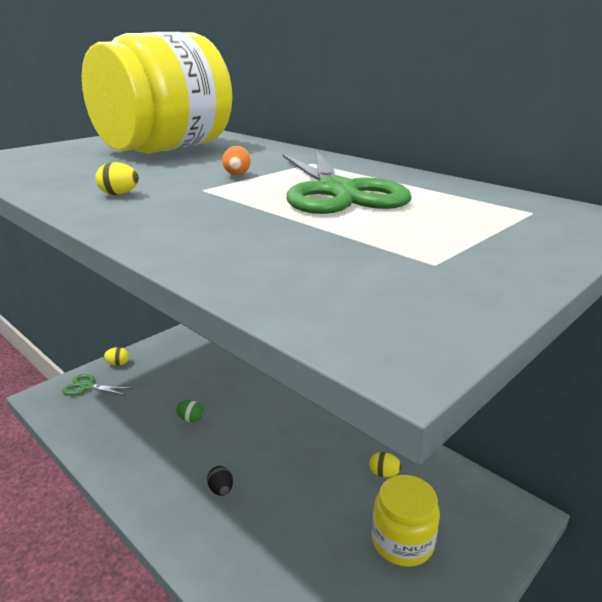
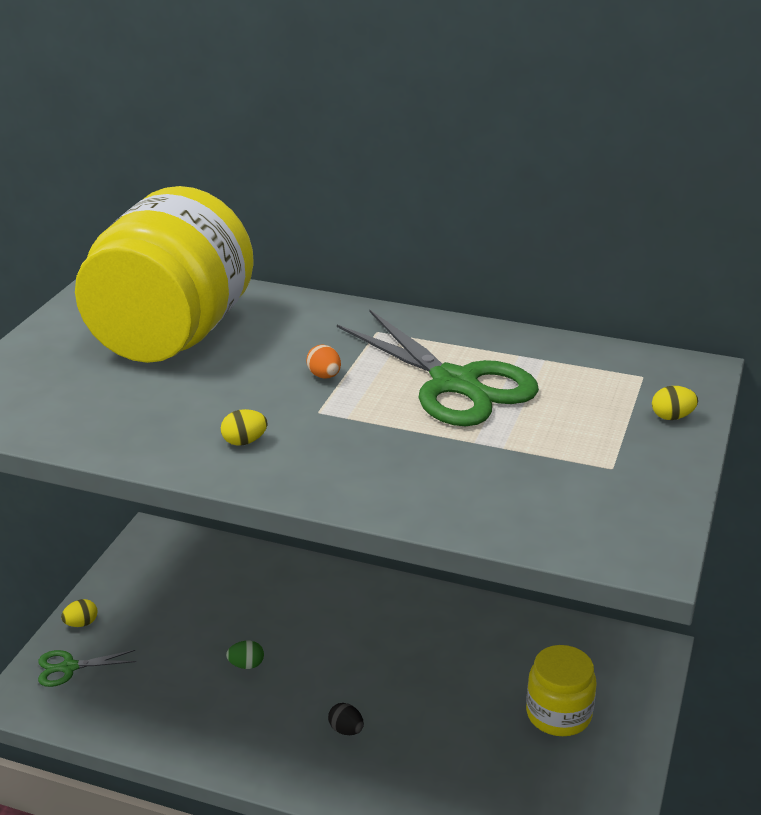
camera: 25 degrees left, 5 degrees up
(384, 474) = (505, 654): yellow egg -> yellow egg (672, 417)

